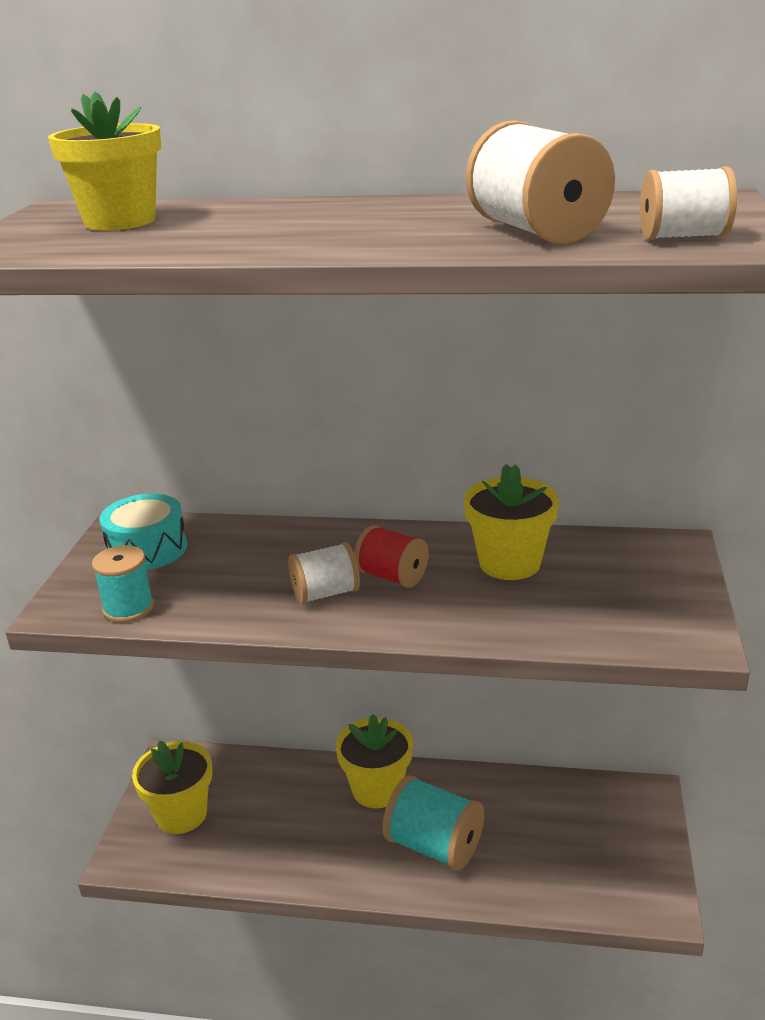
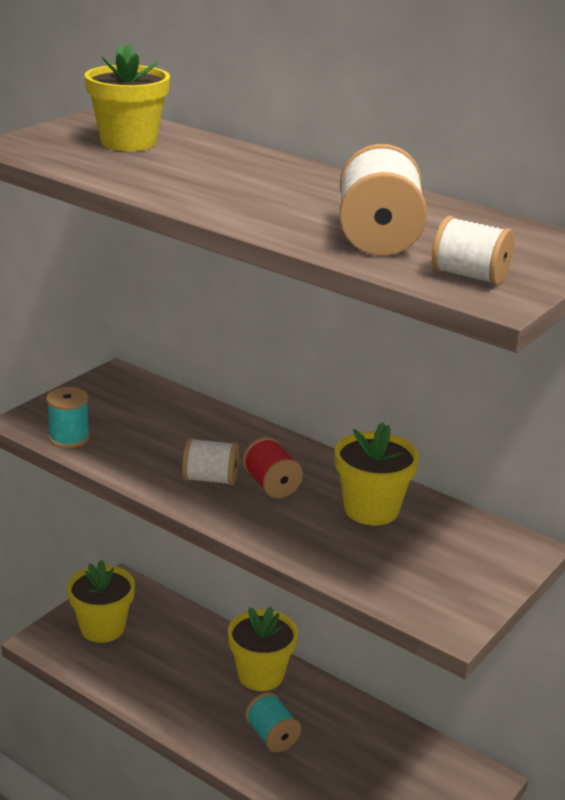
camera: 25 degrees right, 0 degrees up
(147, 549) = (118, 399): turquoise drum -> none
(434, 845) = (272, 736): turquoise spool -> turquoise spool, size x0.64

